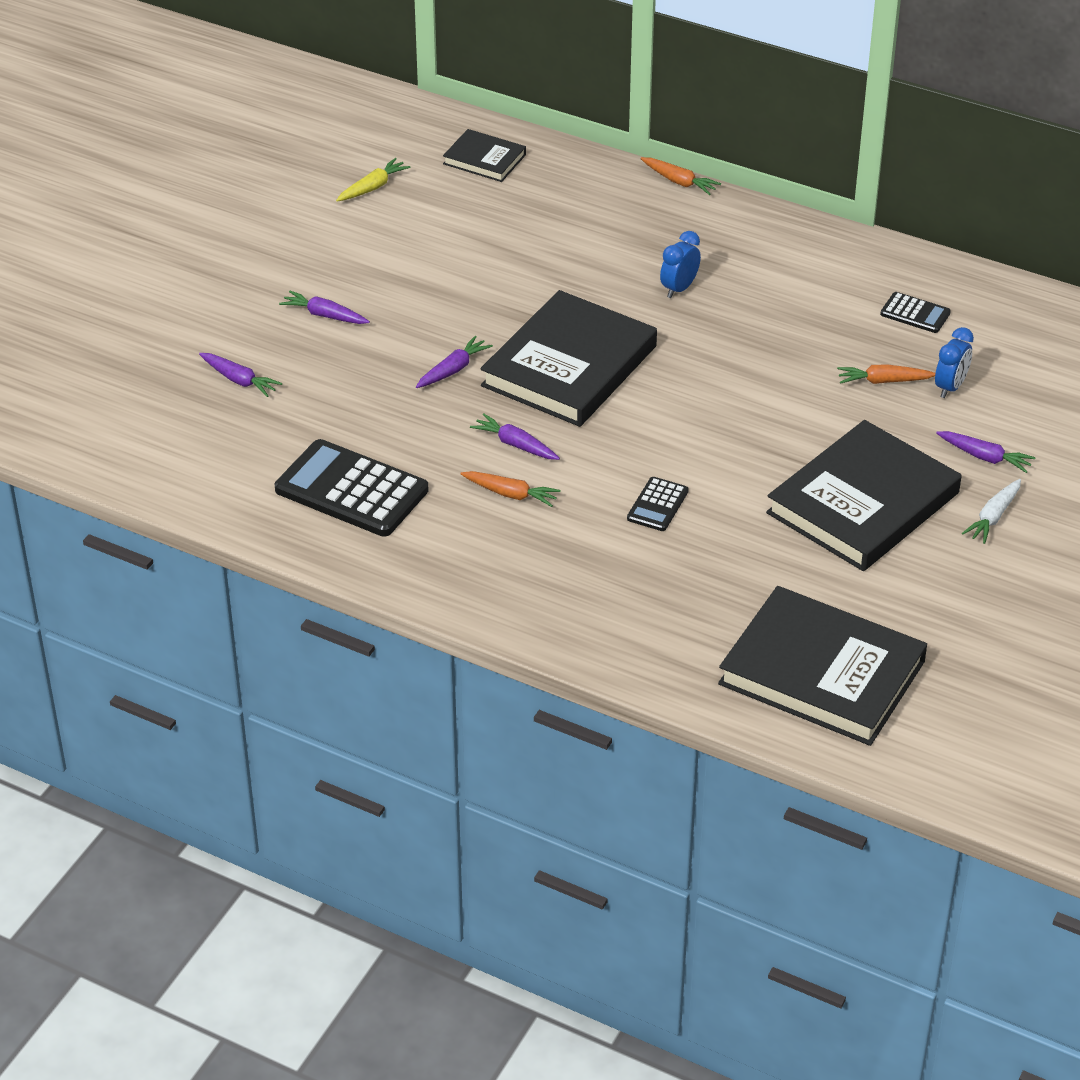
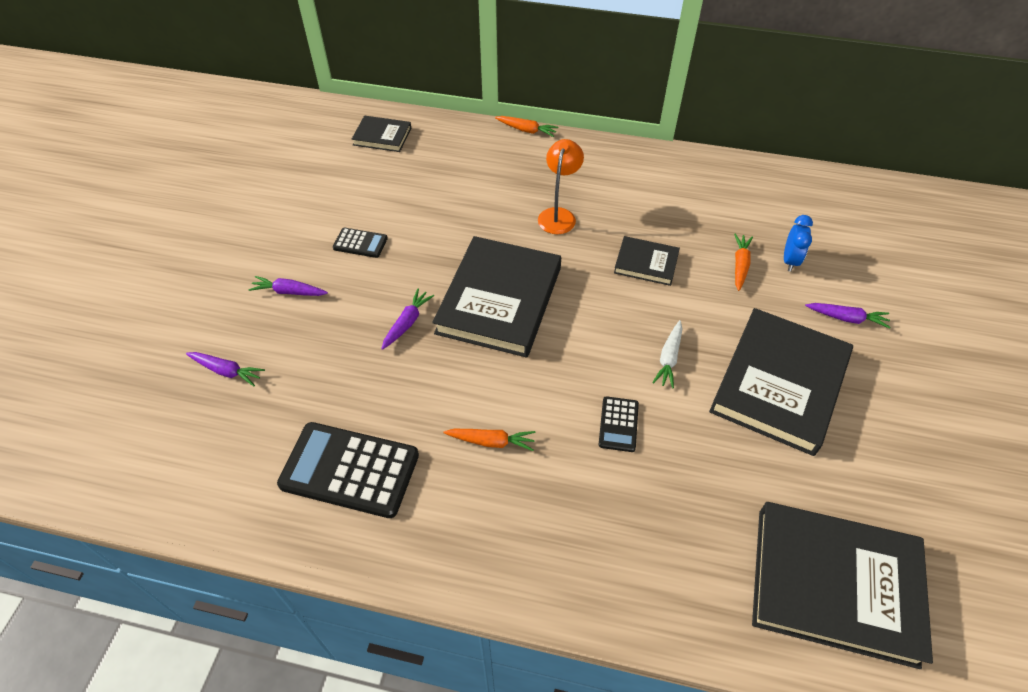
camera: 15 degrees left, 10 degrees up
(373, 187) = (304, 172): yellow carrot -> none
(515, 445) = (480, 387): purple carrot -> none
(679, 288) = (558, 215): blue clock -> orange lamp
(766, 359) = (646, 263): none -> black book
(883, 381) = (740, 265): orange carrot -> orange carrot turned 120 degrees clockwise
(915, 313) = (734, 204): black calculator -> black calculator (360, 243)
(993, 517) = (883, 374): white carrot -> white carrot (669, 358)

